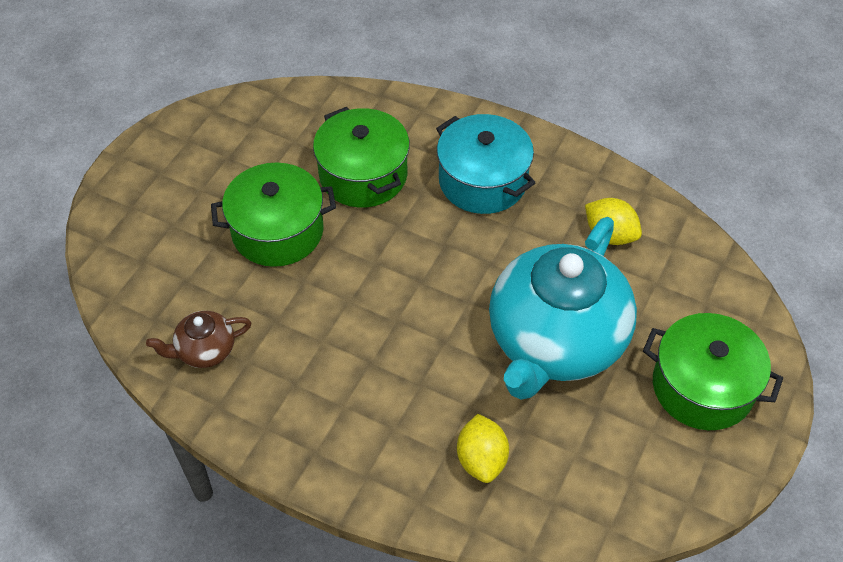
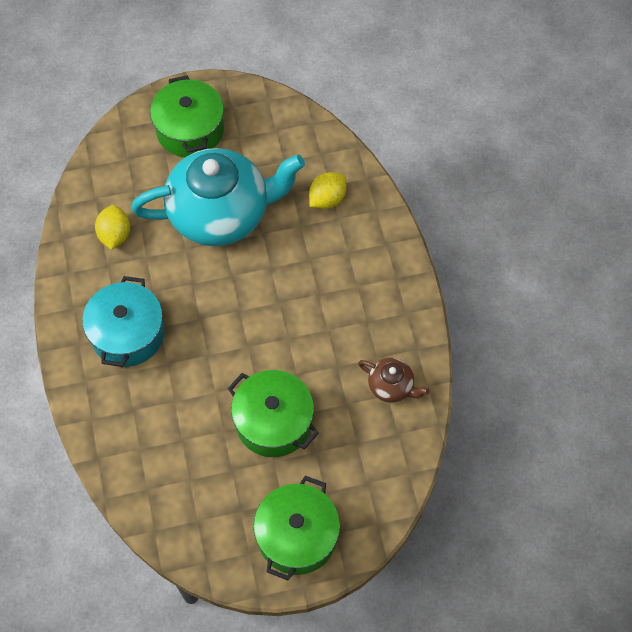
camera: 130 degrees left, 10 degrees up
(363, 175) = (183, 409): green pot -> green pot (297, 536)

